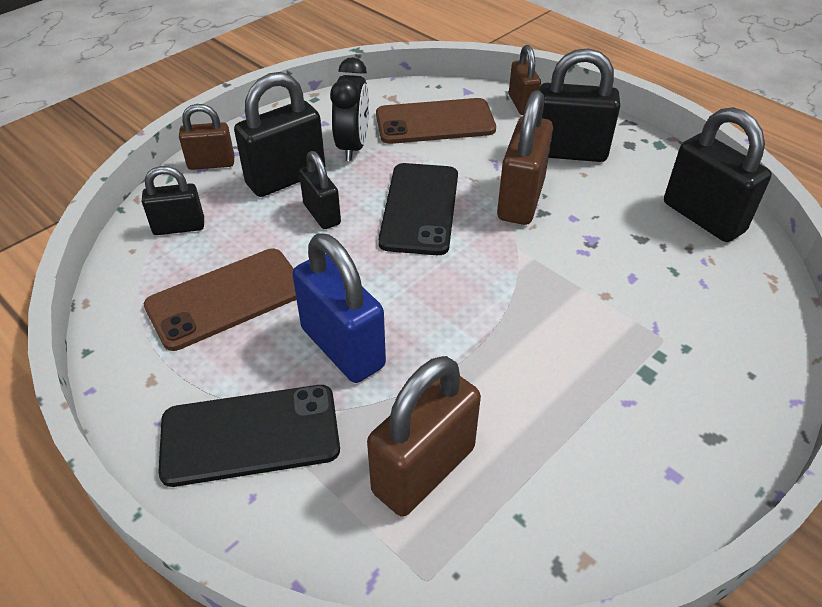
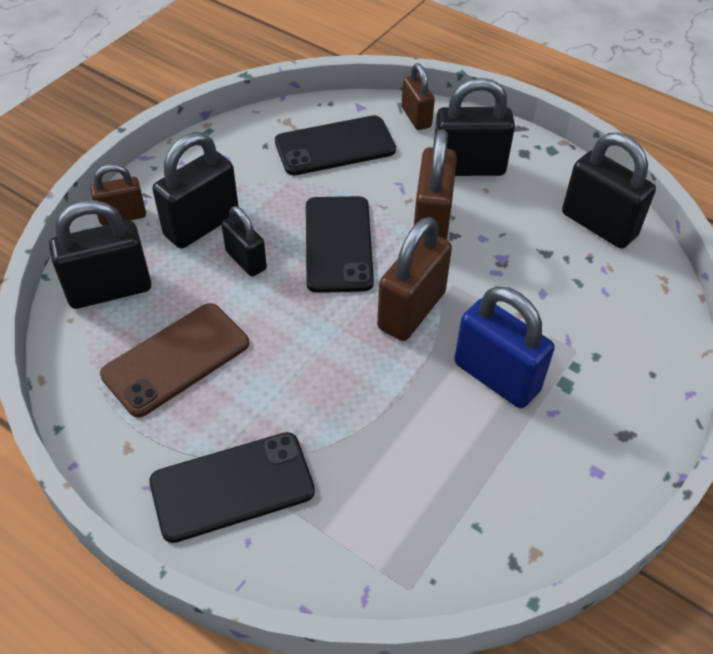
camera: 10 degrees left, 5 degrees up
(179, 227) = (110, 290): black padlock -> black padlock, size x1.66
(342, 347) = (296, 394): blue padlock -> blue padlock (496, 377)
(353, 146) = (260, 182): black clock -> none
(424, 470) = (390, 497): brown padlock -> brown padlock (411, 310)
(435, 122) = (335, 146): brown phone -> black phone

